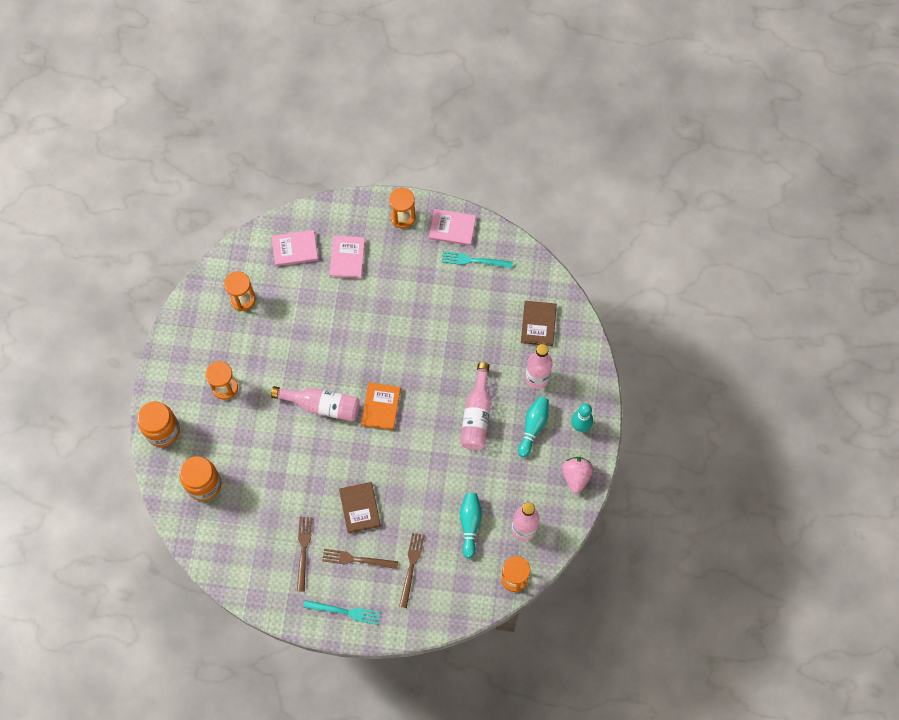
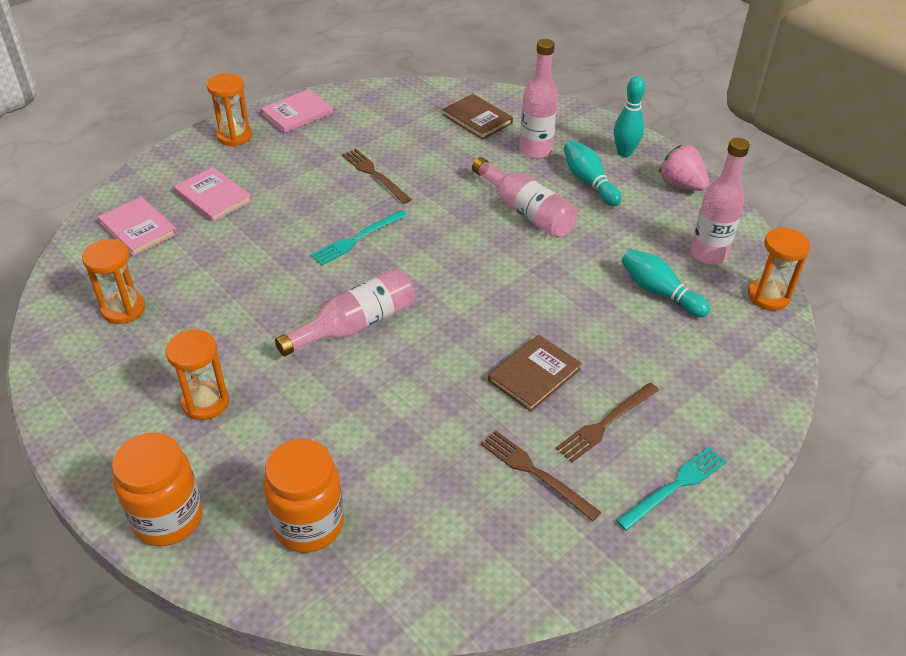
camera: 50 degrees left, 25 degrees down
(295, 249) = (138, 228): pink book -> pink book turned 75 degrees counterclockwise
(360, 508) = (534, 375): brown book -> brown book turned 75 degrees counterclockwise
(381, 407) = (423, 276): orange book -> none
(411, 567) = (668, 376): brown fork -> brown fork (374, 174)
(474, 260) = (351, 120): turquoise fork -> turquoise fork (357, 239)

